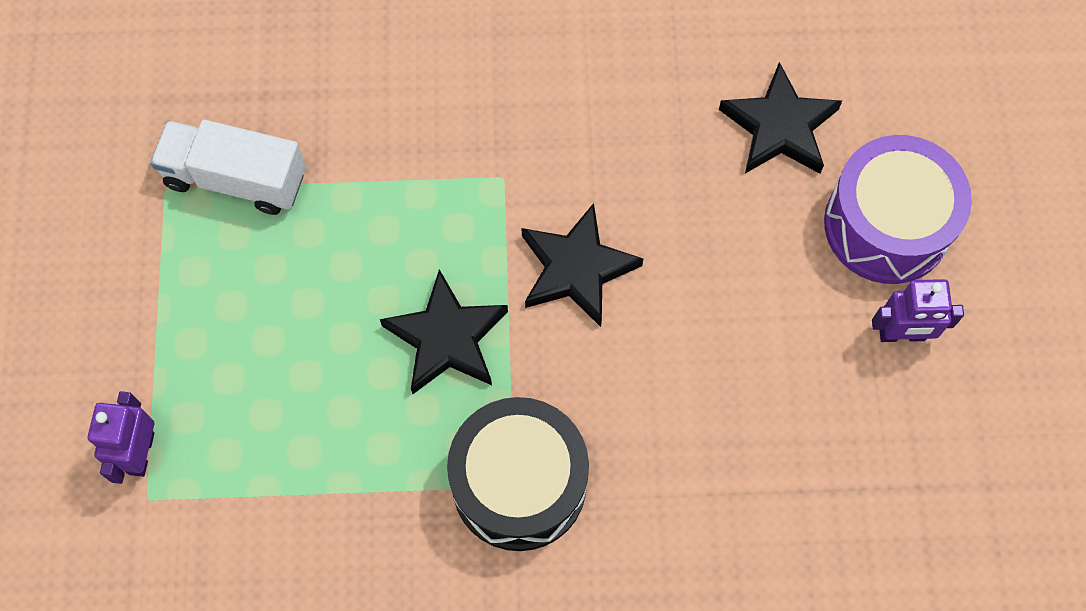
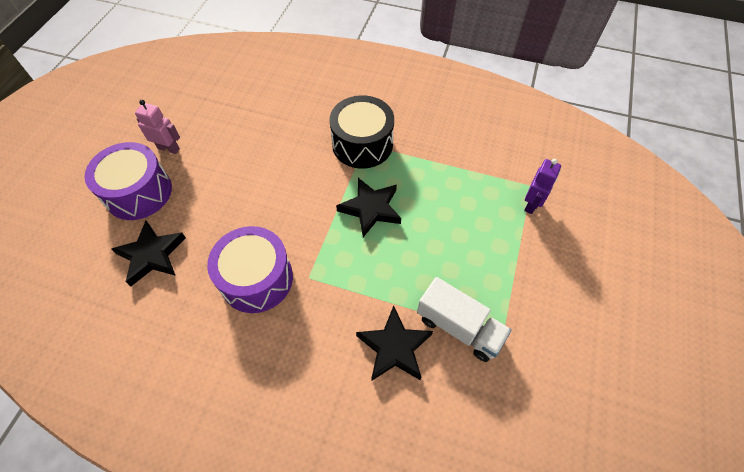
camera: 160 degrees left, 10 degrees down
(576, 269) = (294, 219): black star -> black star (394, 347)
(586, 147) = (256, 279): none -> purple drum
(902, 334) = (169, 148): purple robot -> pink robot

